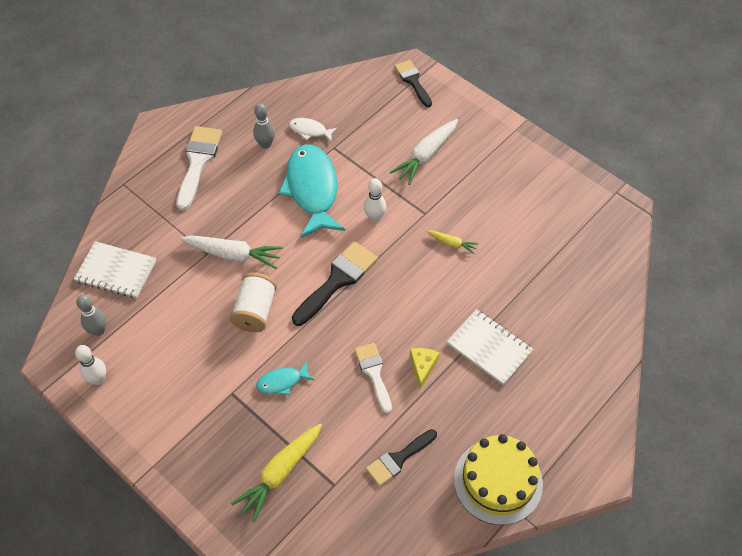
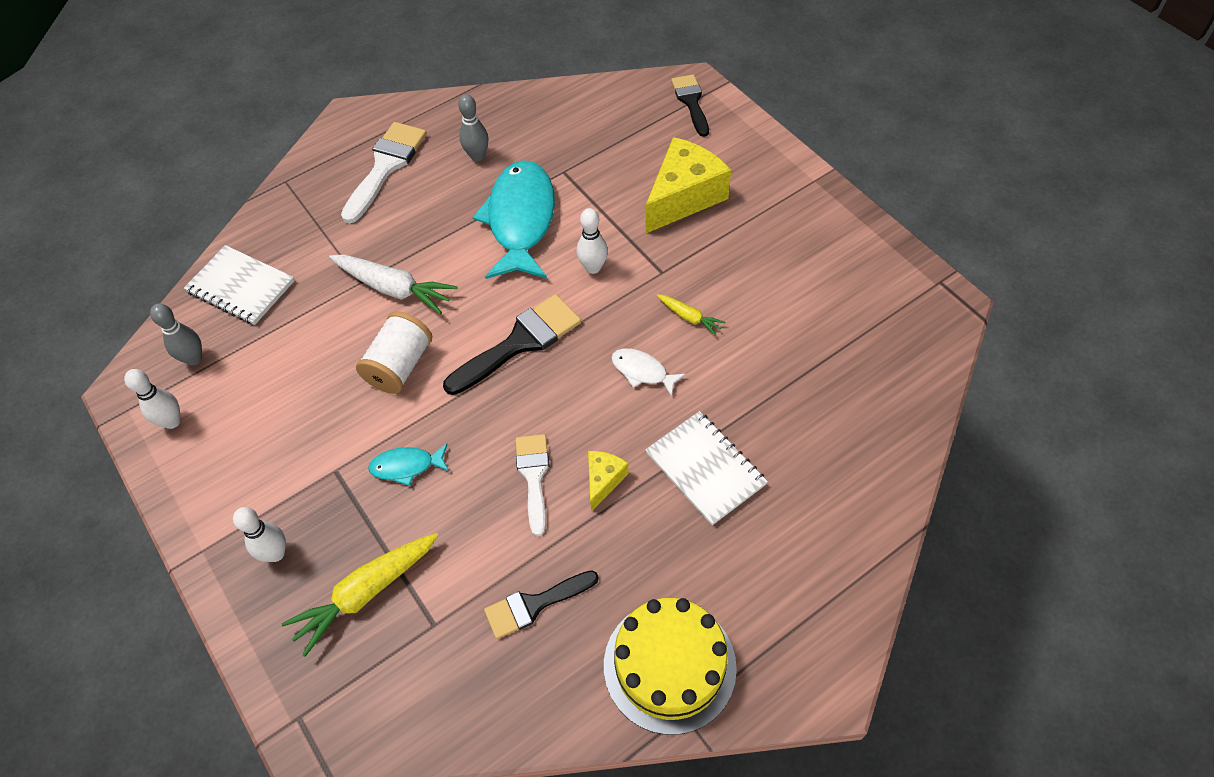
camera: 15 degrees right, 0 degrees up
(207, 458) = (276, 553): none -> white bowling pin
(310, 131) = (539, 146): white fish -> white fish (642, 371)
(426, 155) = (683, 197): white carrot -> yellow cheese

